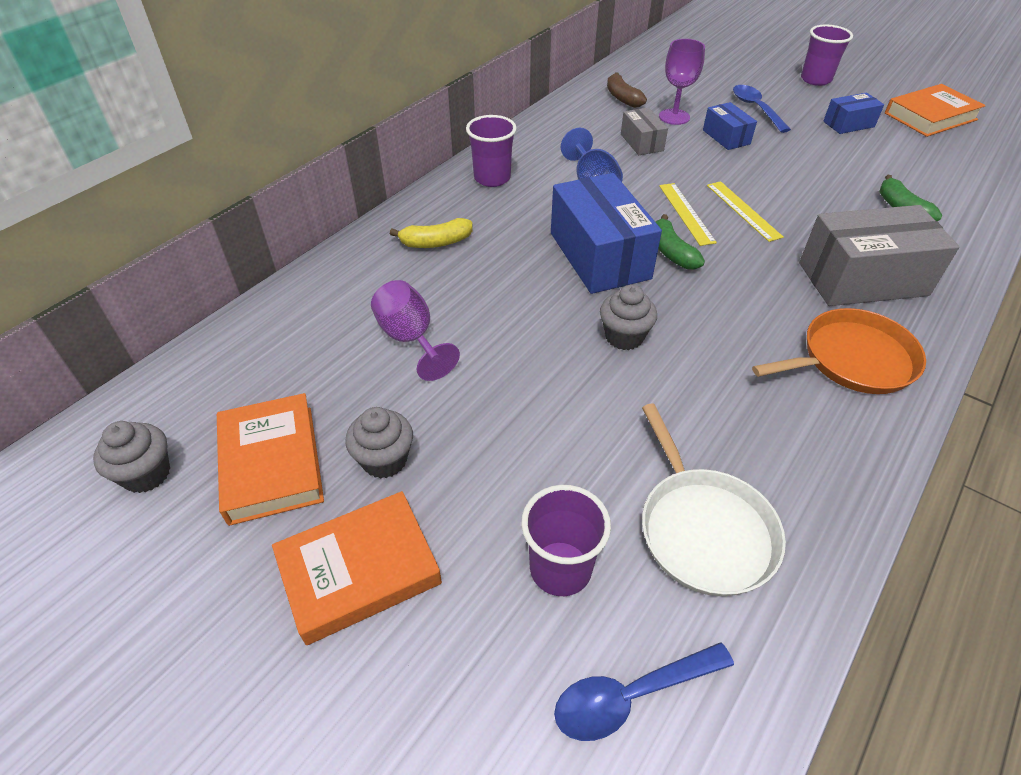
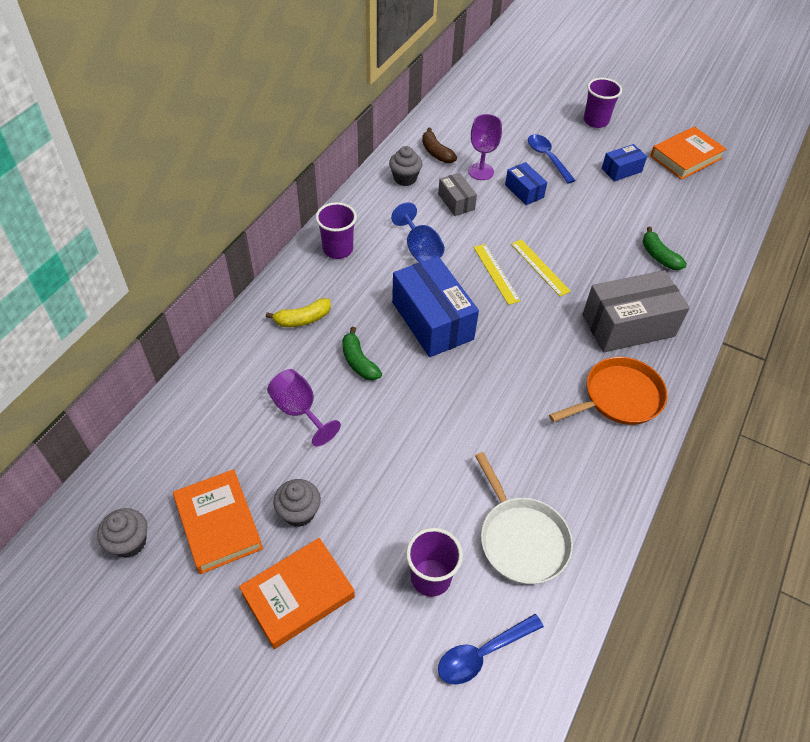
camera: 10 degrees left, 5 degrees up
(624, 337) = (457, 393): grey cupcake -> grey cupcake (405, 178)
(671, 252) = (487, 312): green banana -> green banana (358, 361)

